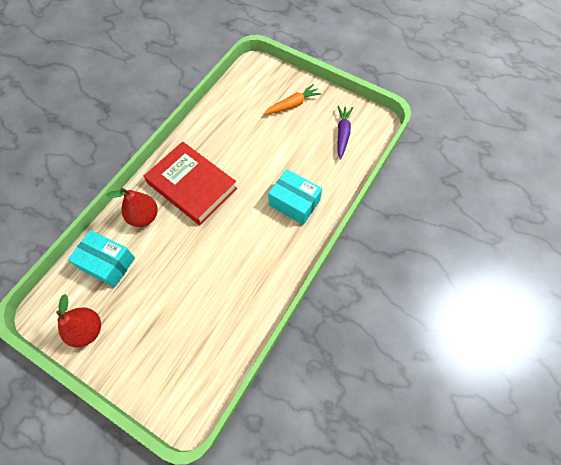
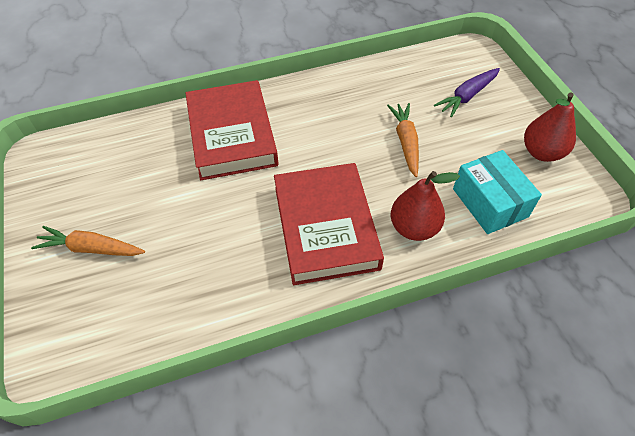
camera: 140 degrees left, 10 degrees down
(185, 273) = (405, 142): none -> orange carrot
(294, 203) = (232, 135): turquoise box -> red book
(342, 134) = (91, 168): purple carrot -> purple carrot (467, 96)

